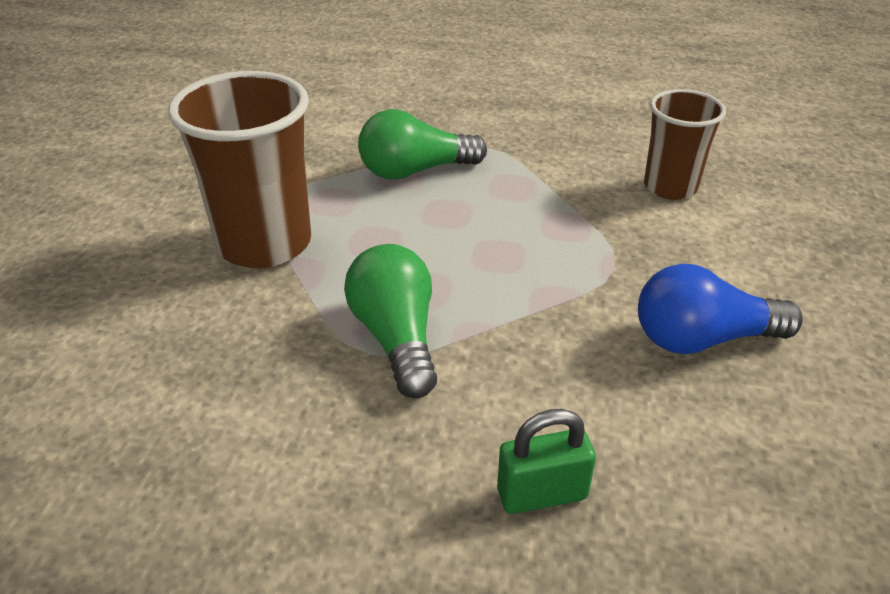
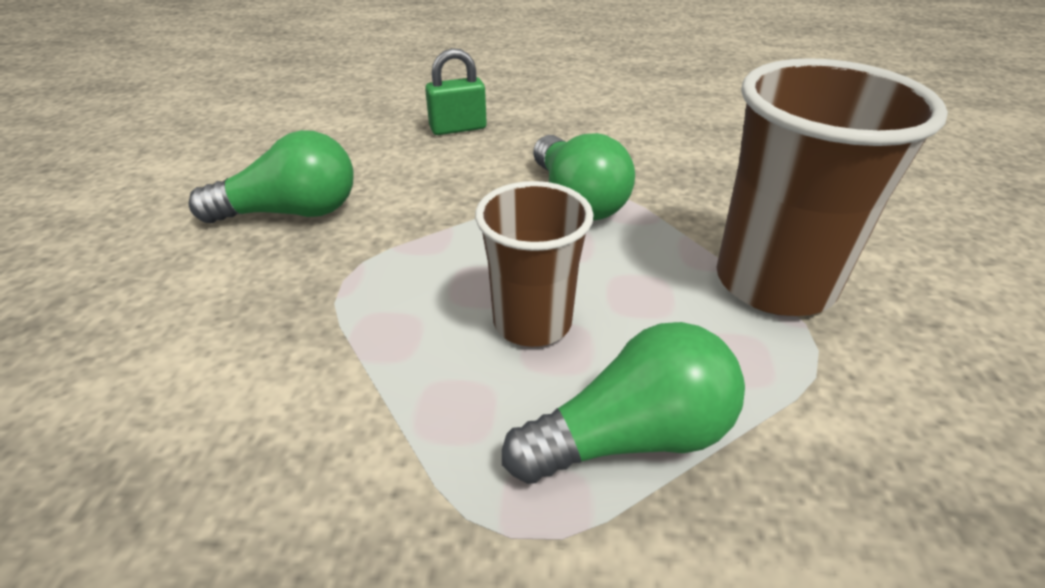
camera: 175 degrees right, 0 degrees up
(670, 187) = (178, 426): brown cup -> brown cup (532, 322)
(702, 339) = (292, 212): blue light bulb -> green light bulb

